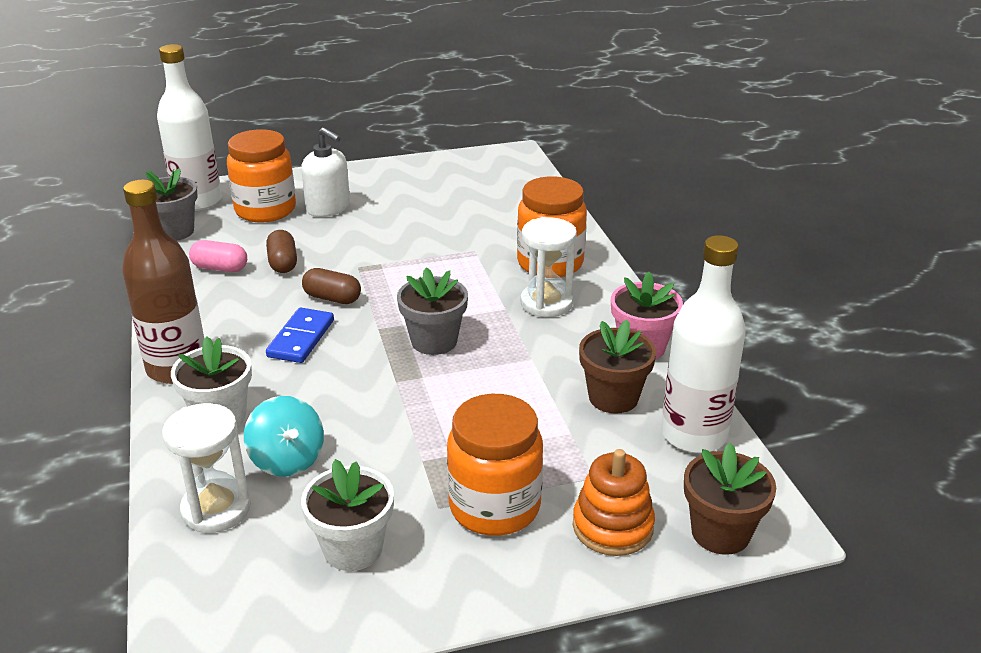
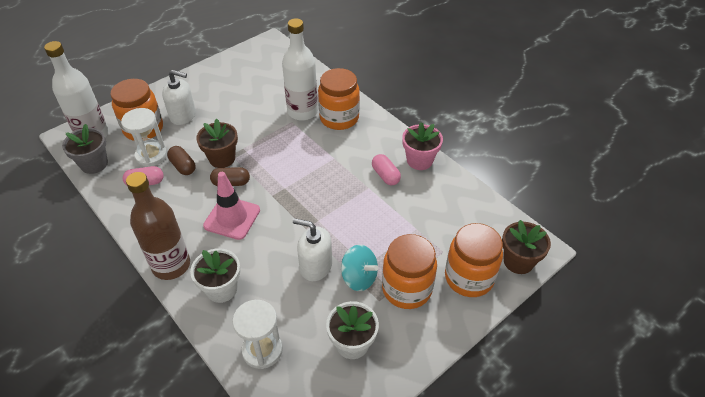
camera: 25 degrees left, 15 degrees up
(287, 460) = (280, 303): turquoise spinning top -> turquoise spinning top (359, 277)
(301, 338) = (232, 218): blue domino -> pink traffic cone
(374, 432) = (315, 266): none -> white soap dispenser
(434, 341) = (309, 194): grey flower pot -> none
(546, 303) = (354, 147): white hourglass -> white hourglass (151, 155)
(570, 351) = (385, 175): none -> pink capsule
(612, 526) = (469, 277): orange stacking toy -> orange jar
(613, 397) = (424, 198): brown flower pot -> brown flower pot (222, 158)
(693, 435) = (475, 207): white bottle -> white bottle (302, 112)

